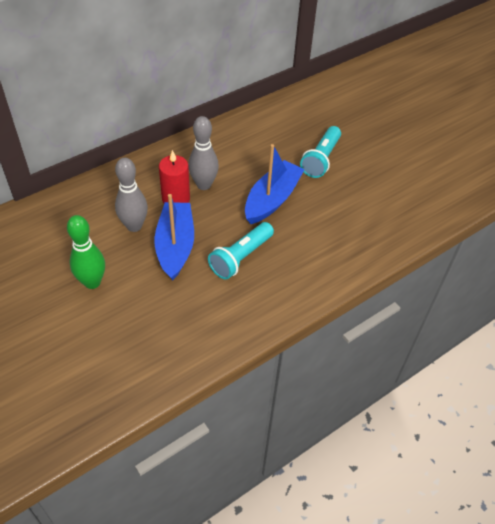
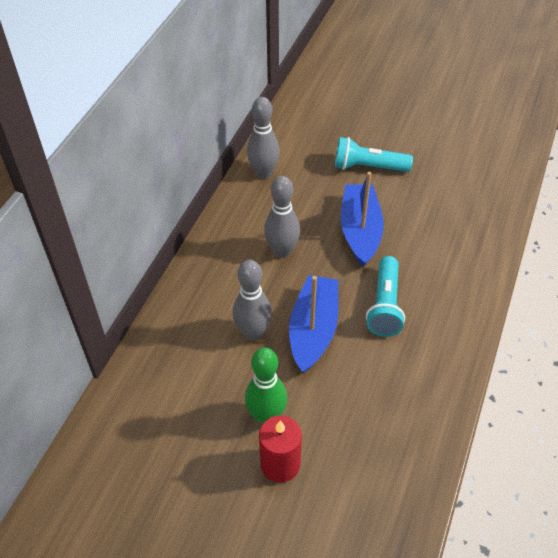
camera: 30 degrees left, 0 degrees up
(175, 246) = (313, 330): blue boat -> blue boat turned 45 degrees clockwise
(176, 199) = (268, 281): red candle -> red candle (280, 464)
(241, 128) = (263, 173): none -> grey bowling pin
(321, 159) = (368, 167): turquoise flashlight -> turquoise flashlight turned 105 degrees clockwise

